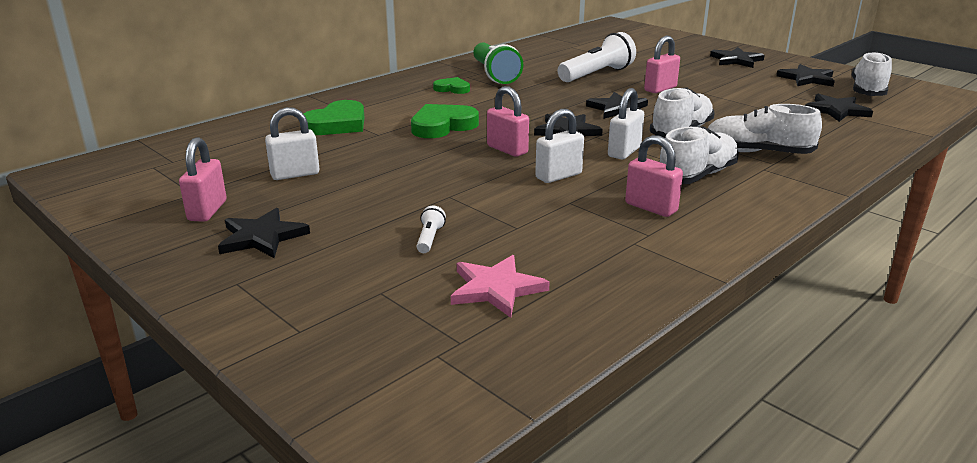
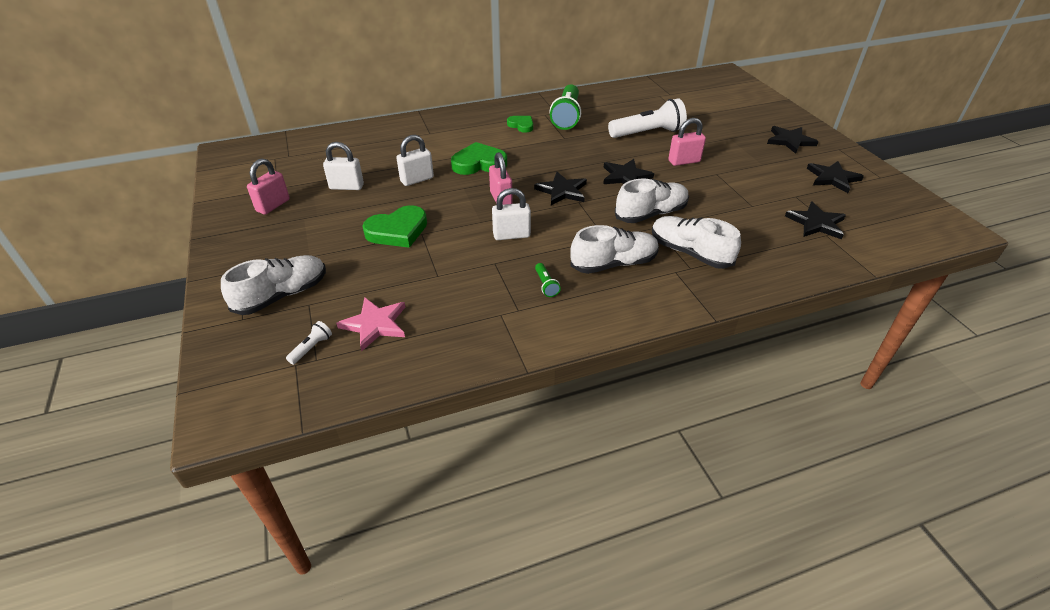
camera: 25 degrees right, 15 degrees up
(262, 237) = (283, 237): black star -> none
(337, 124) = (412, 145): green heart -> green heart (397, 231)
(430, 238) = (375, 268): white flashlight -> white flashlight (312, 348)
(624, 152) = (583, 224): white padlock -> white padlock (417, 179)
(651, 207) = (546, 285): pink padlock -> green flashlight
(867, 91) = (876, 207): white shoe -> white shoe (282, 295)

